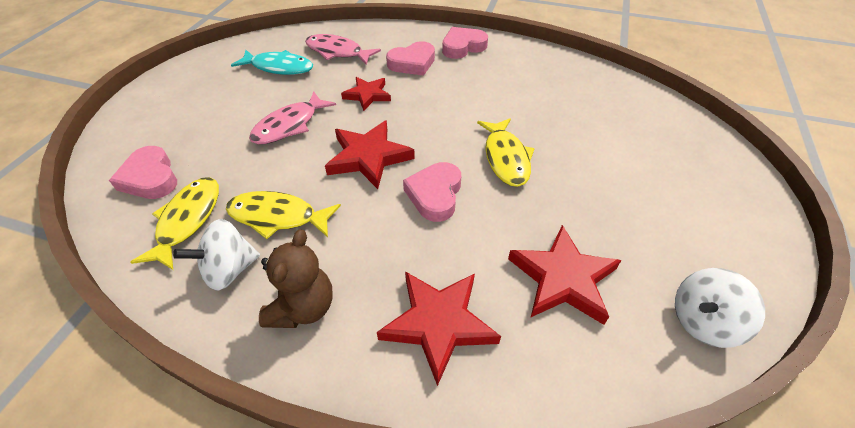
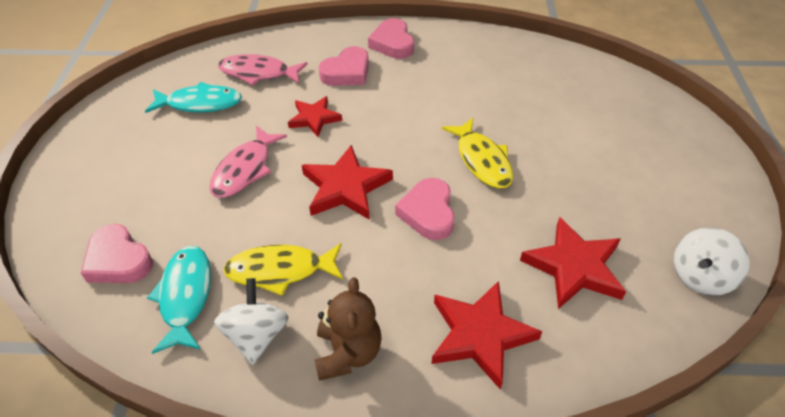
camera: 15 degrees left, 0 degrees up
(187, 220) = (185, 296): yellow fish -> turquoise fish
(229, 270) = (257, 335): white spinning top -> white spinning top turned 135 degrees clockwise
(462, 47) = (392, 43): pink heart -> pink heart turned 60 degrees counterclockwise

